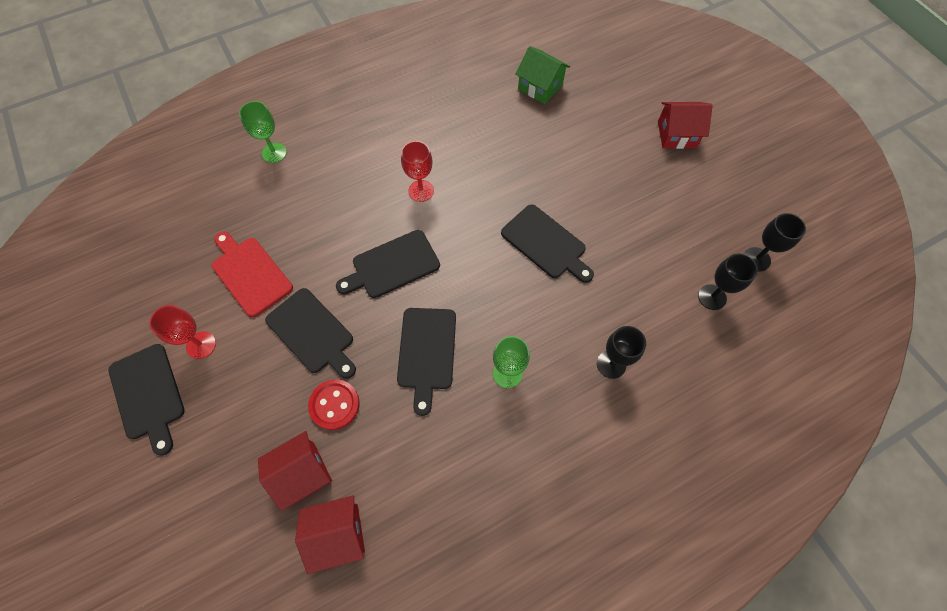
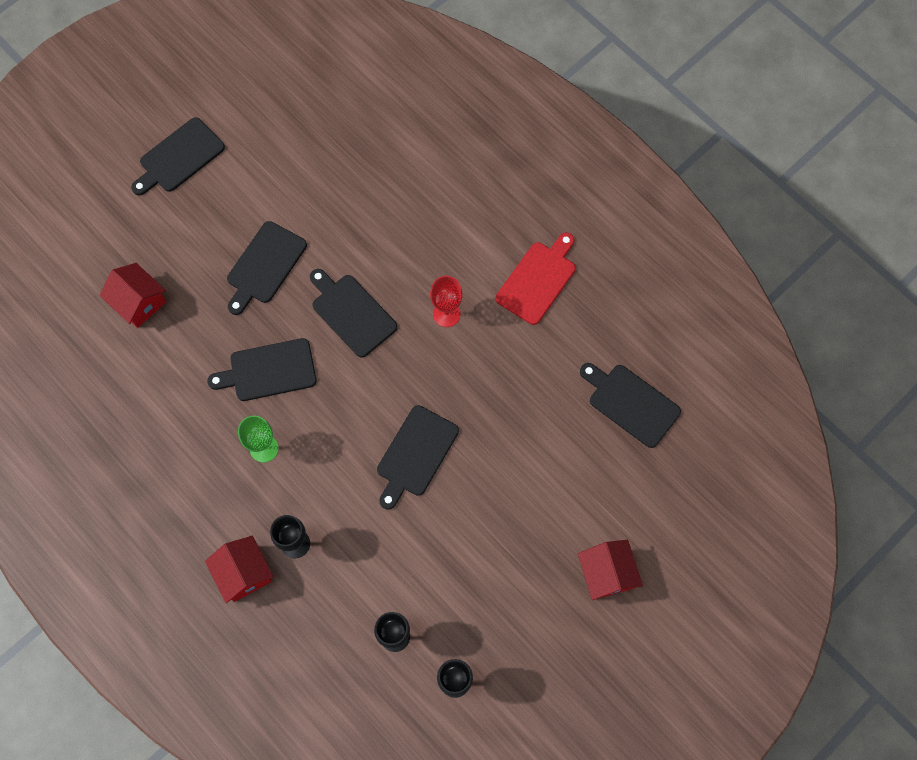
camera: 75 degrees right, 5 degrees up
(201, 345) = (232, 179): red goblet -> none
(250, 274) = (310, 190): red cutting board -> red cutting board (538, 280)
(274, 153) = (453, 158): green goblet -> none
(334, 405) = (202, 307): red button -> none
(338, 534) = (97, 347): red house -> red house (244, 573)
(540, 87) = (630, 403): green house -> black cutting board

